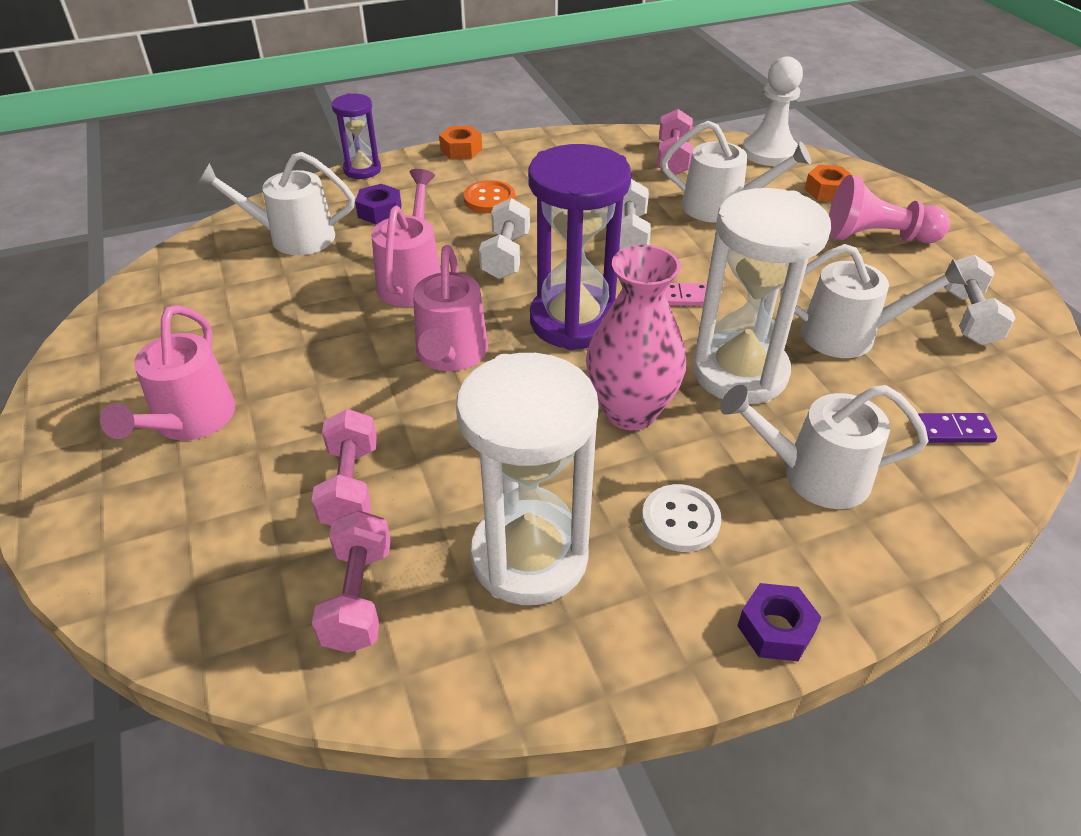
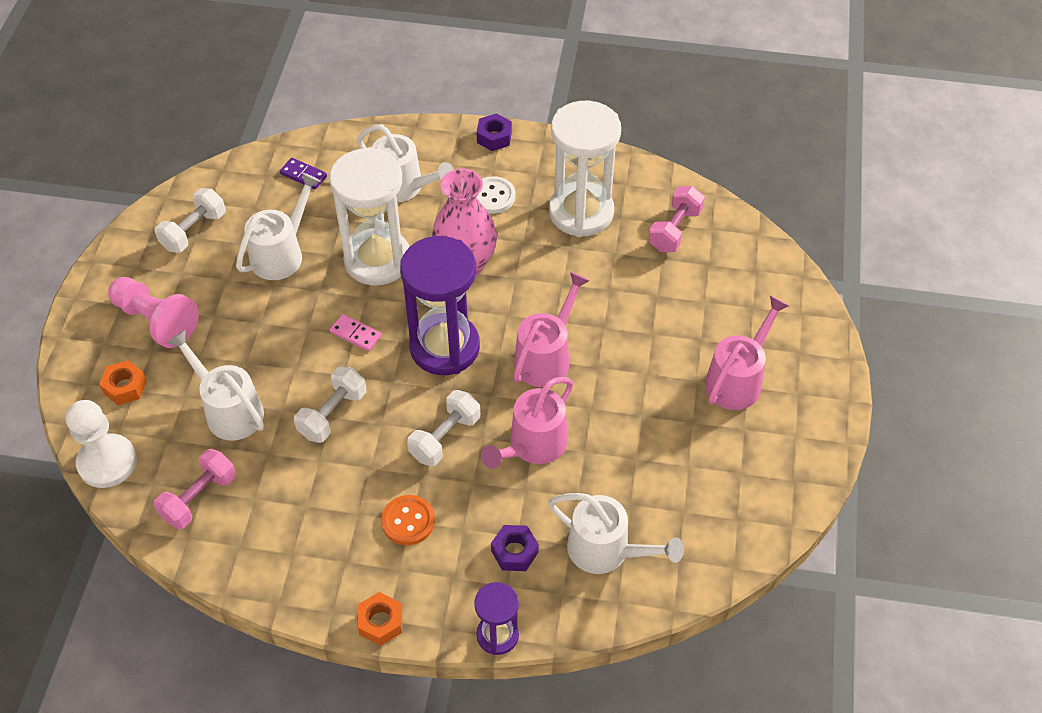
camera: 150 degrees left, 10 degrees up
(350, 486) = (654, 290): pink dumbbell -> none
(850, 335) = (282, 253): white watering can -> white watering can turned 90 degrees clockwise

